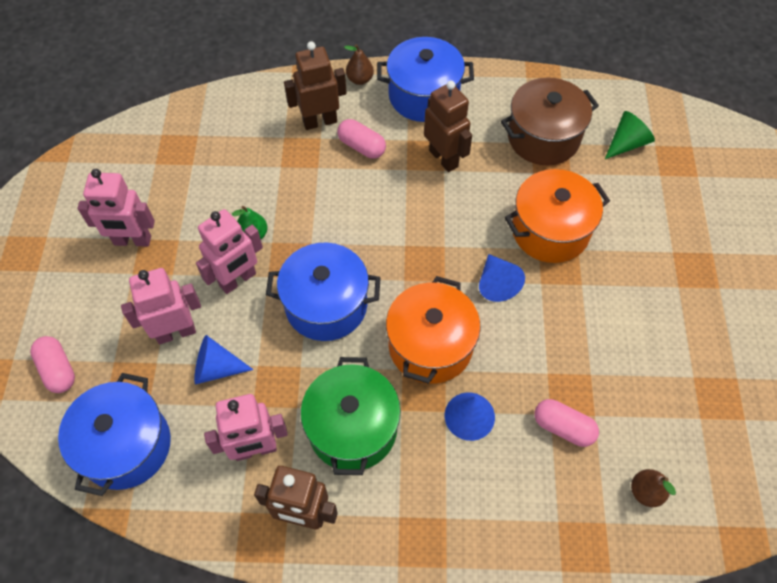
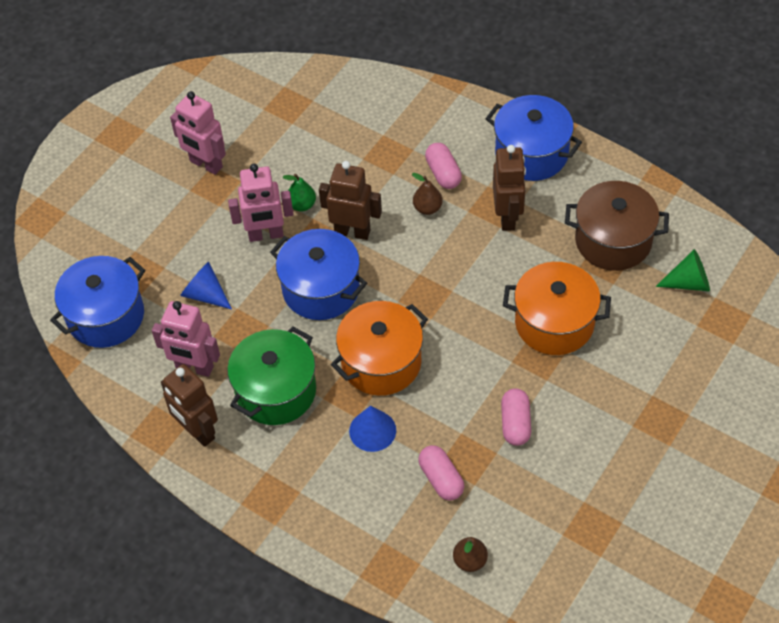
camera: 35 degrees right, 5 degrees down
(58, 370) = (92, 236): pink capsule -> pink capsule (515, 423)
(176, 332) = (193, 252): pink robot -> none
(320, 121) = (423, 135): brown robot -> brown robot (352, 231)
(360, 79) = (485, 113): brown pear -> brown pear (427, 208)
(496, 283) = (473, 342): blue cone -> none

